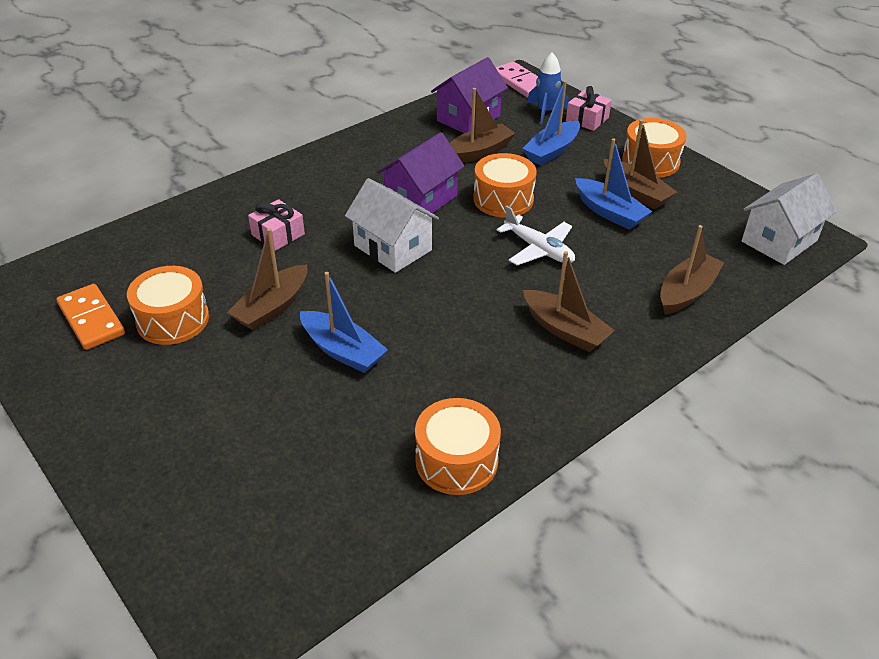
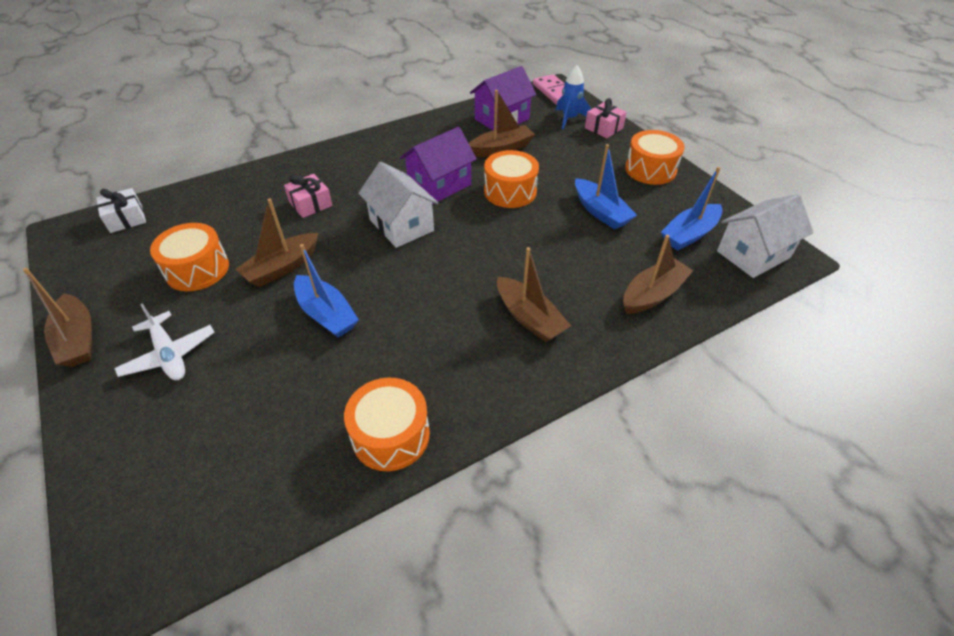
camera: 10 degrees right, 5 degrees up
(59, 272) = (126, 219): none -> white gift
(91, 319) = (133, 262): orange domino -> none
(539, 249) = (528, 239): white plane -> white plane (169, 354)
(552, 151) = (565, 153): blue boat -> blue boat (689, 234)
(635, 192) = (629, 196): brown boat -> brown boat (78, 339)

